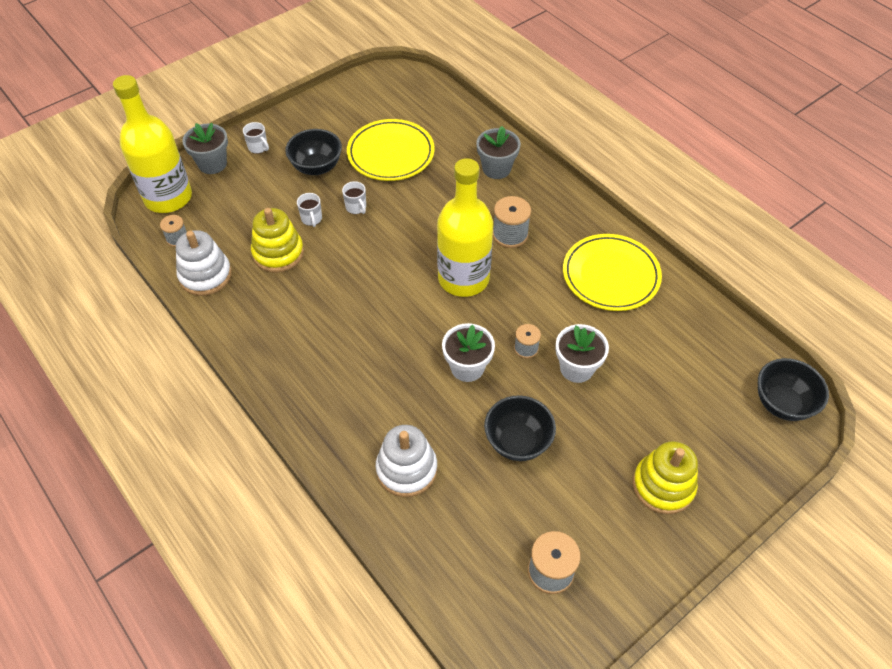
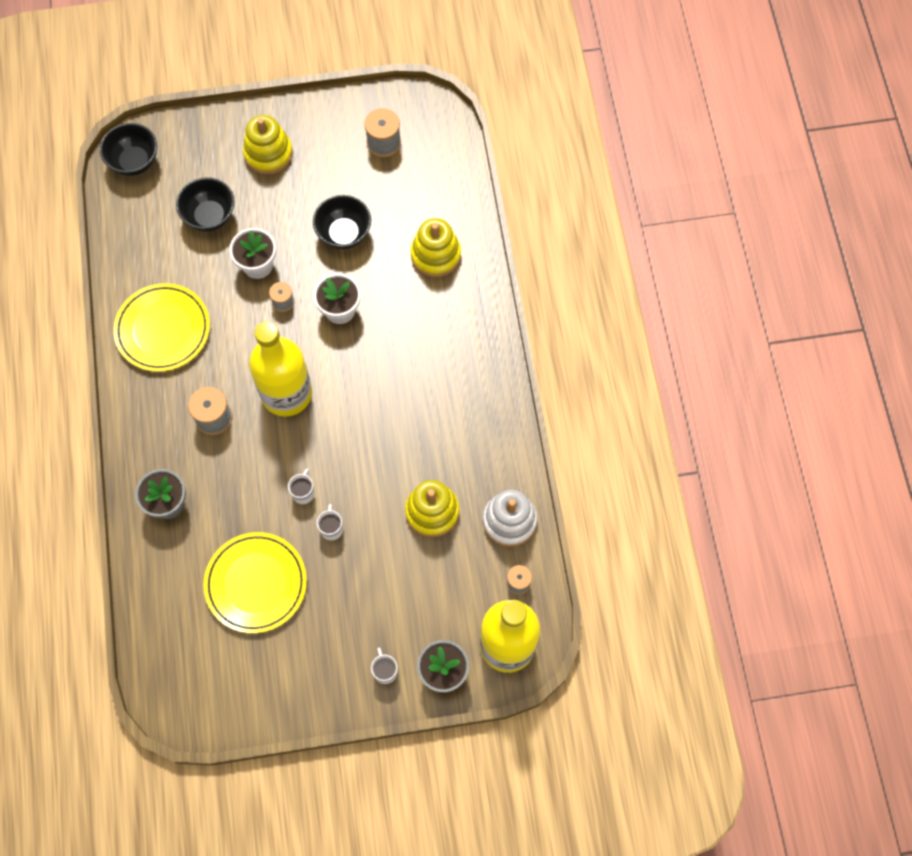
camera: 150 degrees left, 15 degrees up
(311, 219) = (381, 537): white mug -> white mug (303, 492)
(316, 167) = (340, 606): black bowl -> black bowl (210, 216)
(406, 469) = (435, 255): white stacking toy -> yellow stacking toy

